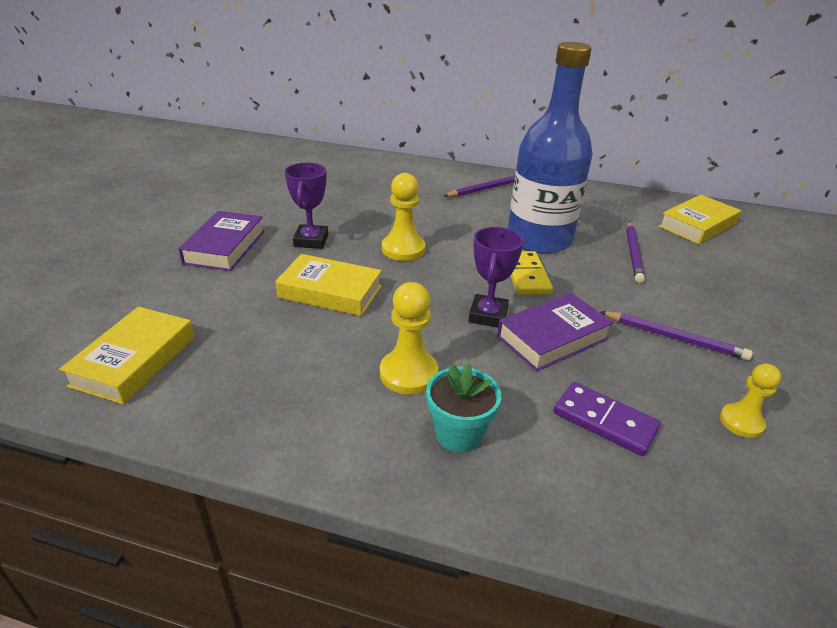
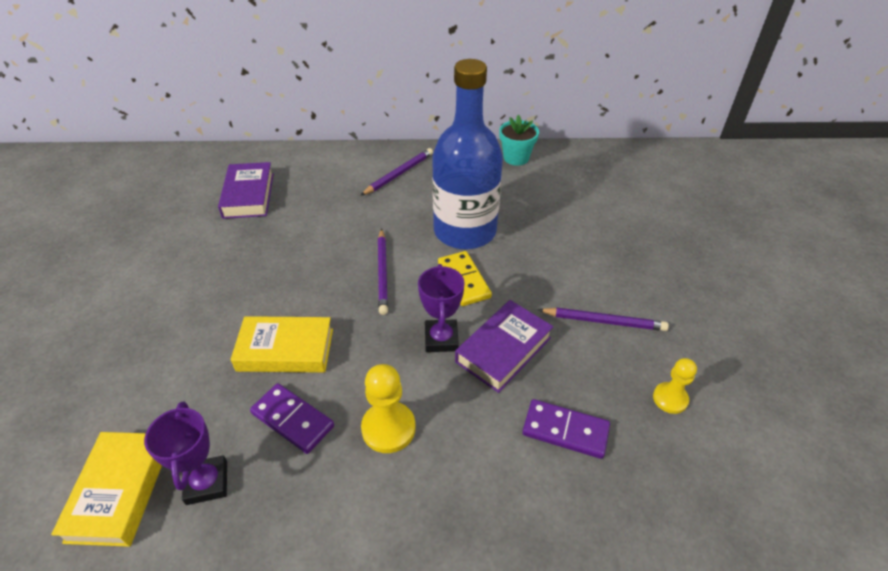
camera: 15 degrees left, 10 degrees up
(225, 247) = (157, 318): purple book -> purple book (248, 195)
(311, 240) = (245, 287): purple trophy -> purple trophy (207, 483)
(315, 345) = (292, 420): none -> purple domino
(403, 249) = (340, 276): yellow pawn -> none
(458, 433) = (449, 482): turquoise flower pot -> turquoise flower pot (516, 158)
(633, 254) = (552, 228): purple pencil -> purple pencil (382, 273)
(697, 225) = (600, 178): yellow book -> none

